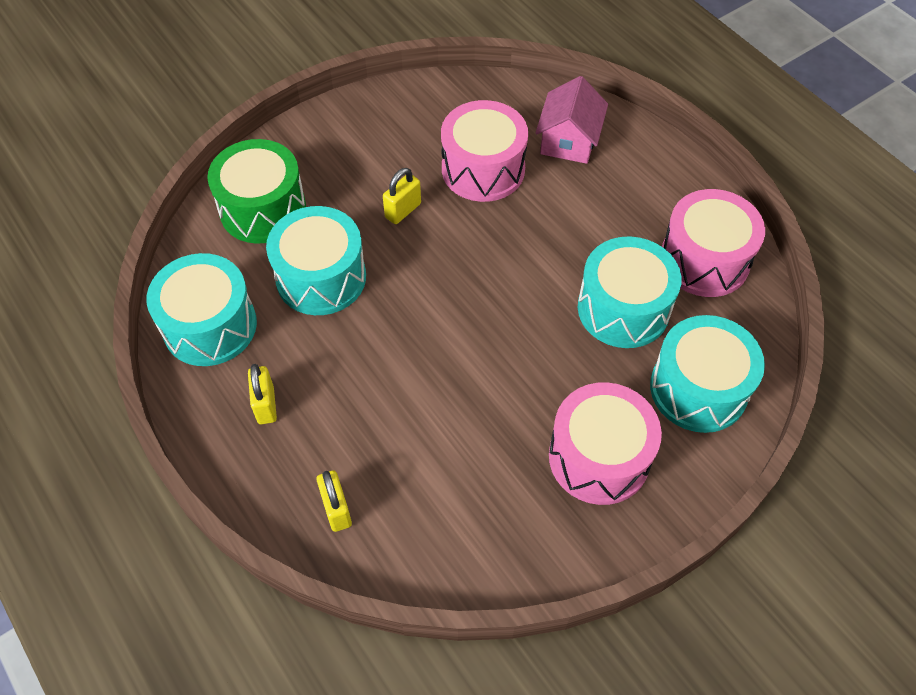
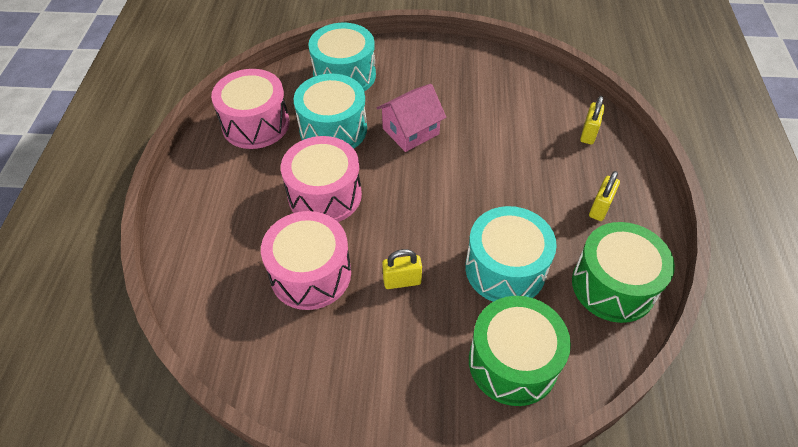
camera: 140 degrees left, 5 degrees down
(210, 326) = (613, 285): turquoise drum -> green drum
(569, 141) = (226, 252): pink house -> pink house (410, 131)
(599, 457) = (428, 79): pink drum -> pink drum (325, 195)

